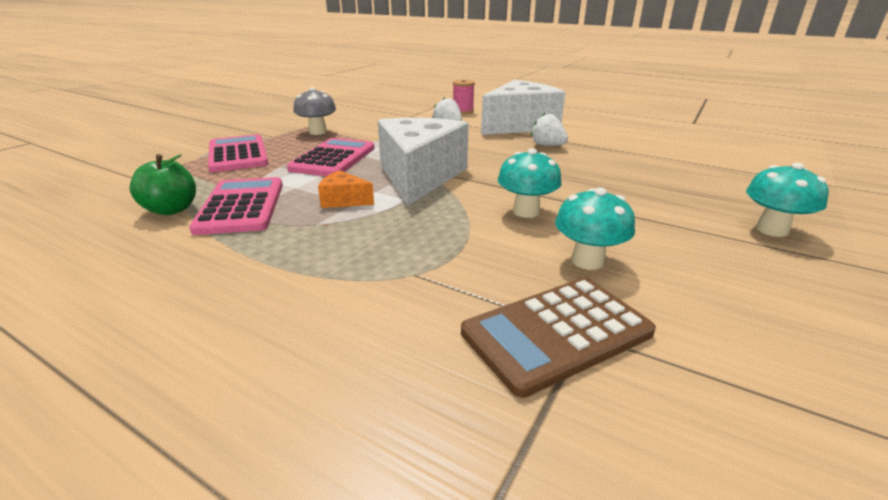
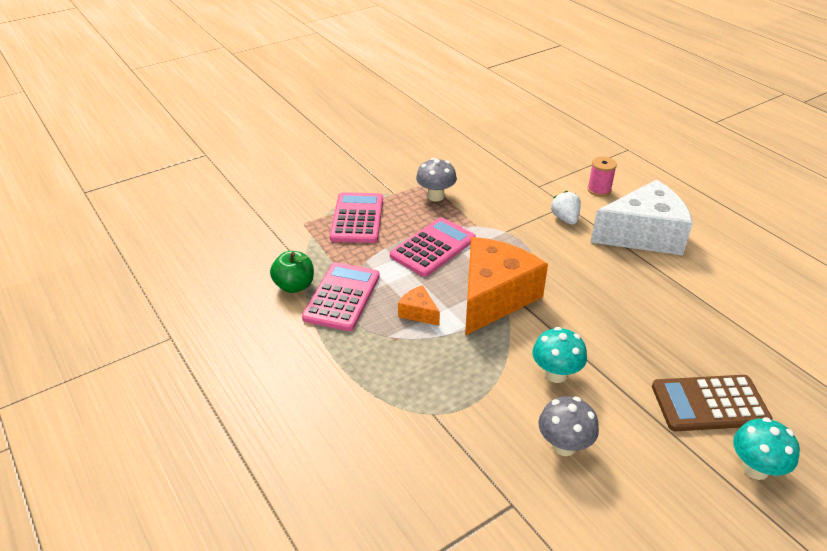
camera: 25 degrees right, 10 degrees up
(419, 176) = (494, 297): white cheese -> orange cheese
(547, 145) = (646, 281): white strawberry -> none
(556, 333) = (494, 498): brown calculator -> brown calculator (709, 404)
(587, 261) = (564, 445): turquoise mushroom -> grey mushroom

